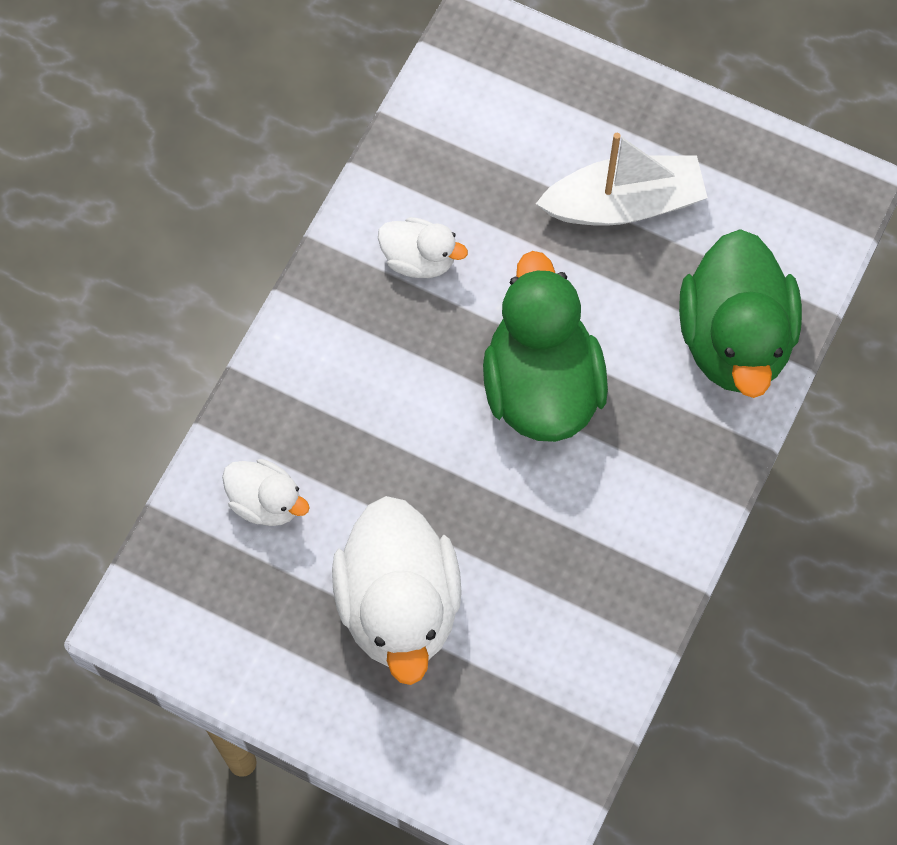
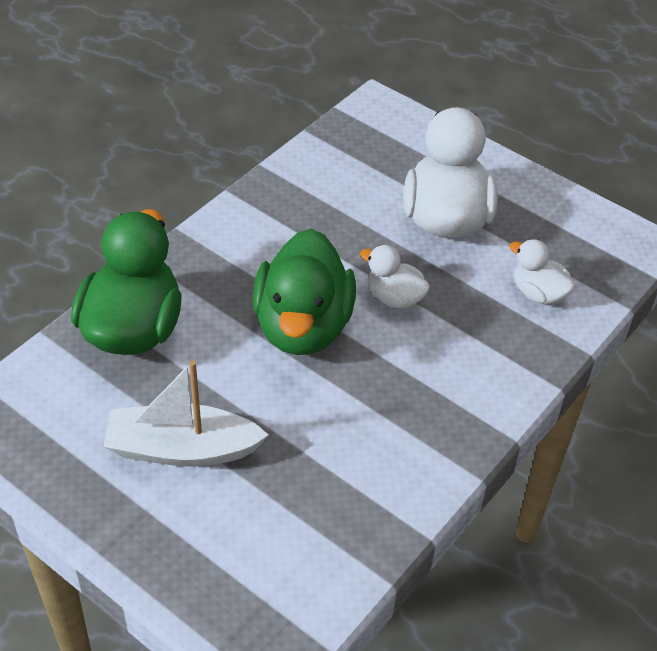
camera: 170 degrees left, 20 degrees down
(419, 259) = (382, 439): white duck -> white duck (394, 297)

